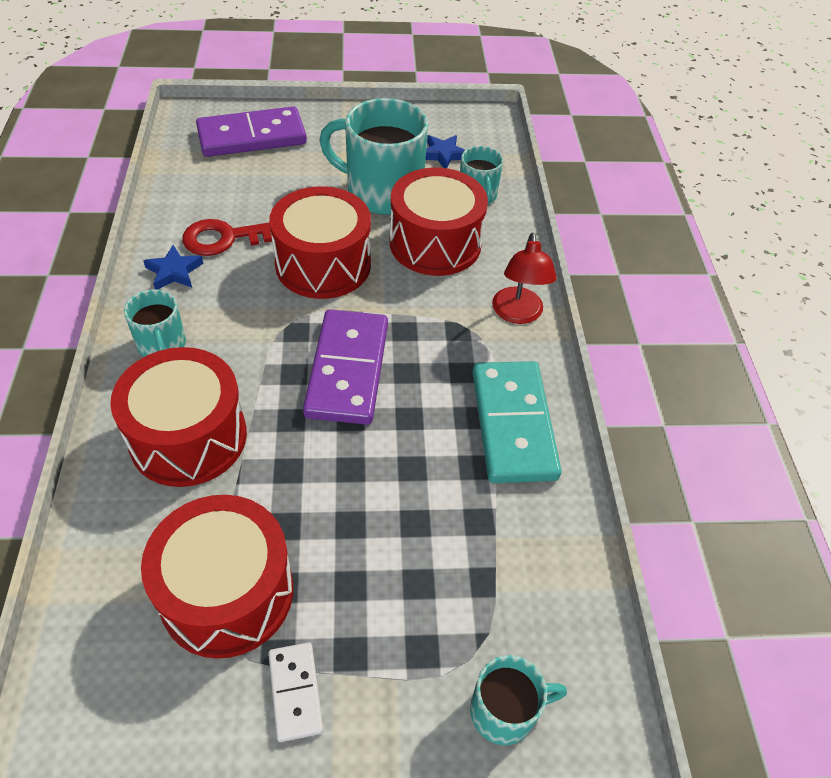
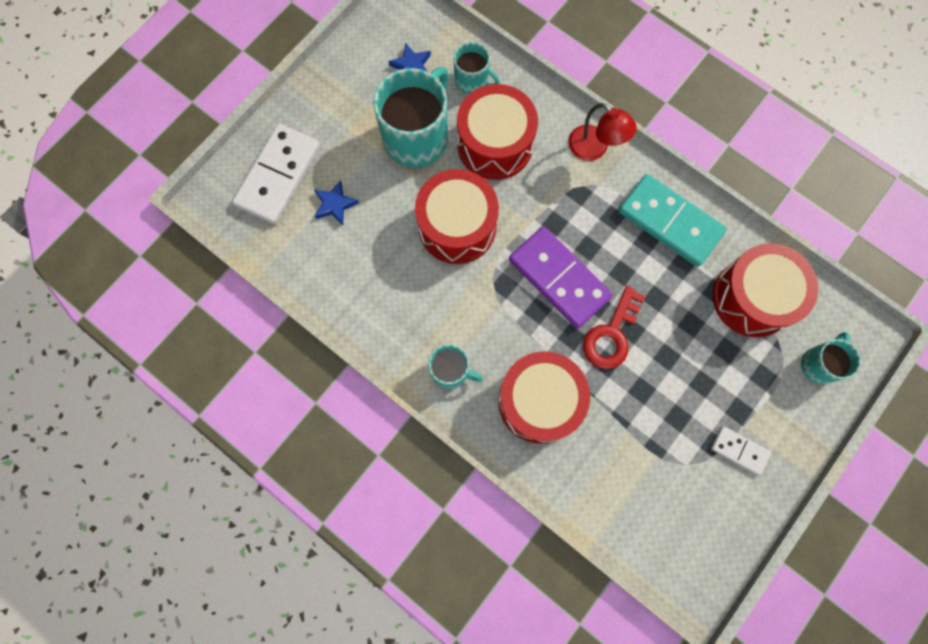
camera: 45 degrees left, 25 degrees up
(174, 272) = (386, 322): blue star -> blue star (335, 204)
(227, 238) = (380, 268): red key -> red key (611, 334)
(227, 593) = (660, 446): red drum -> red drum (752, 298)
(252, 137) = (279, 176): purple domino -> white domino
(382, 192) = (417, 137): turquoise mug -> turquoise mug turned 150 degrees clockwise

